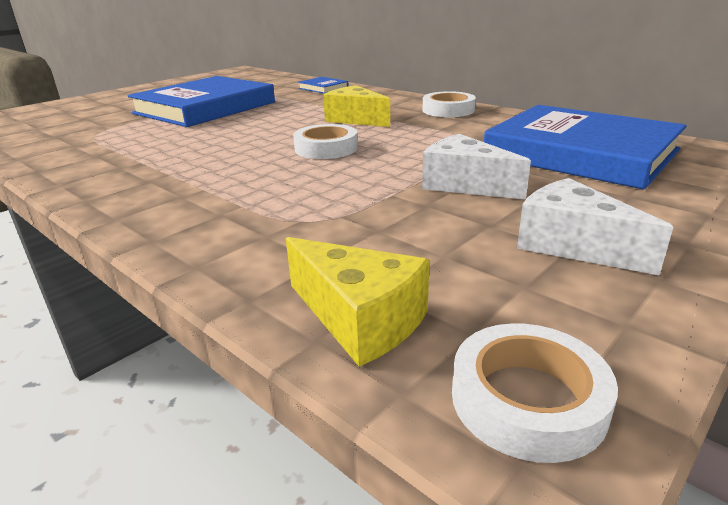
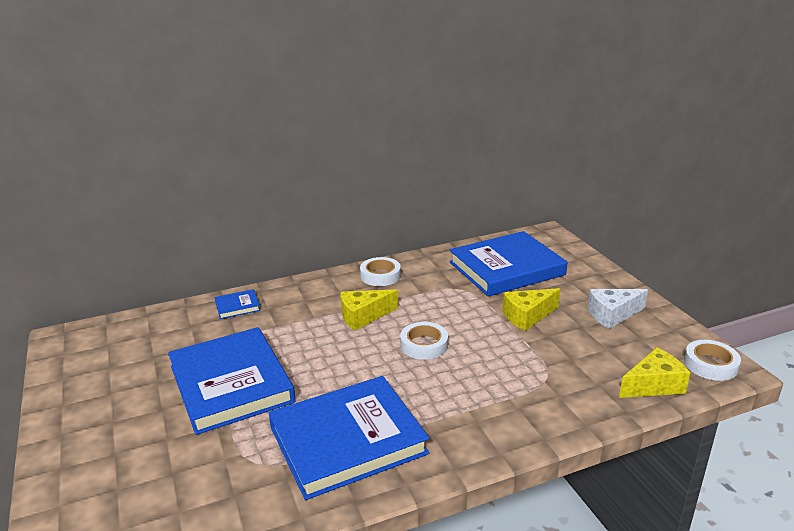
camera: 65 degrees left, 0 degrees up
(132, 152) = (347, 440): none -> blue book
(464, 184) = (527, 316): white cheese -> yellow cheese

